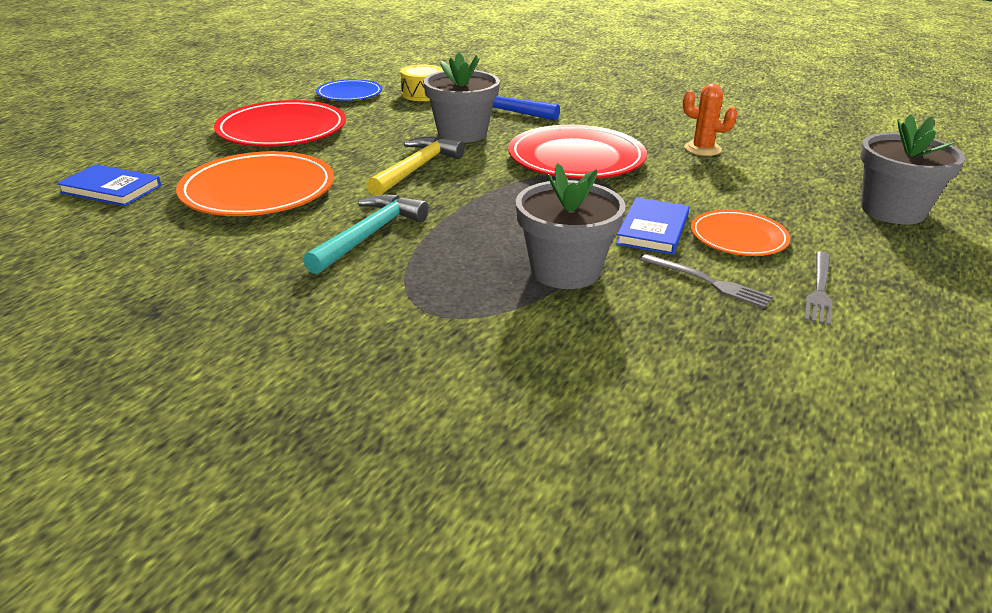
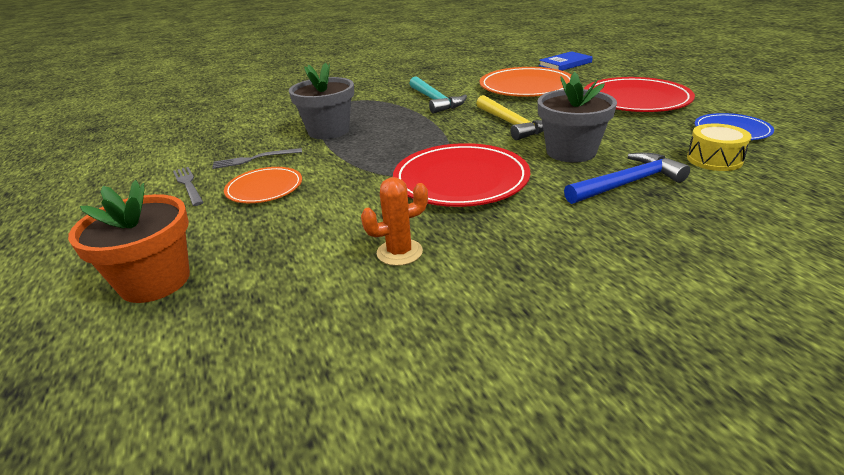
camera: 130 degrees right, 0 degrees up
(653, 229) = (320, 166): blue book -> none
(893, 210) = (155, 281): grey flower pot -> orange flower pot

